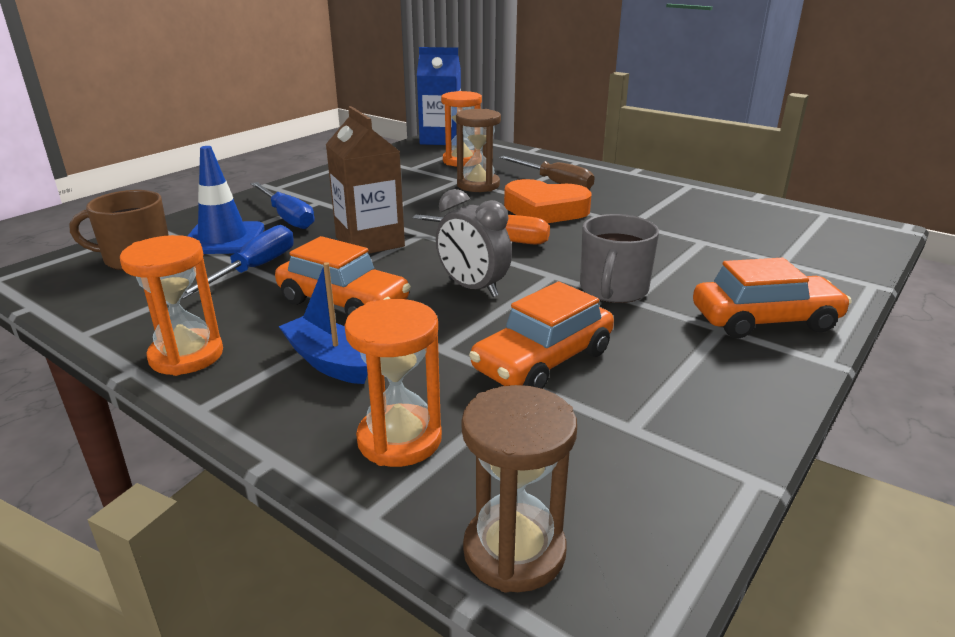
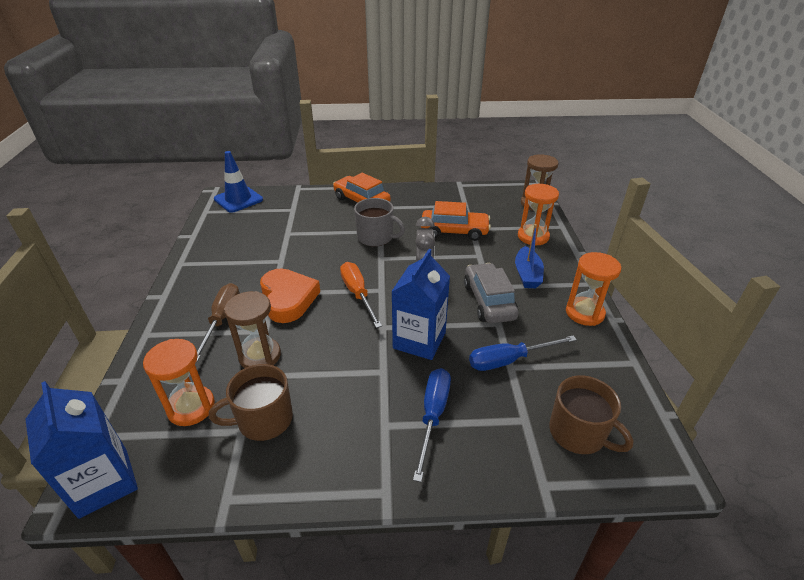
camera: 130 degrees left, 10 degrees up
(223, 239) = (502, 416): blue traffic cone -> blue traffic cone (238, 199)
(343, 302) = (488, 301): orange car -> grey car
(370, 242) = (419, 340): brown carton -> blue carton
(407, 174) = (264, 420): none -> brown mug
(613, 290) = (376, 237): grey mug -> grey mug turned 45 degrees clockwise

